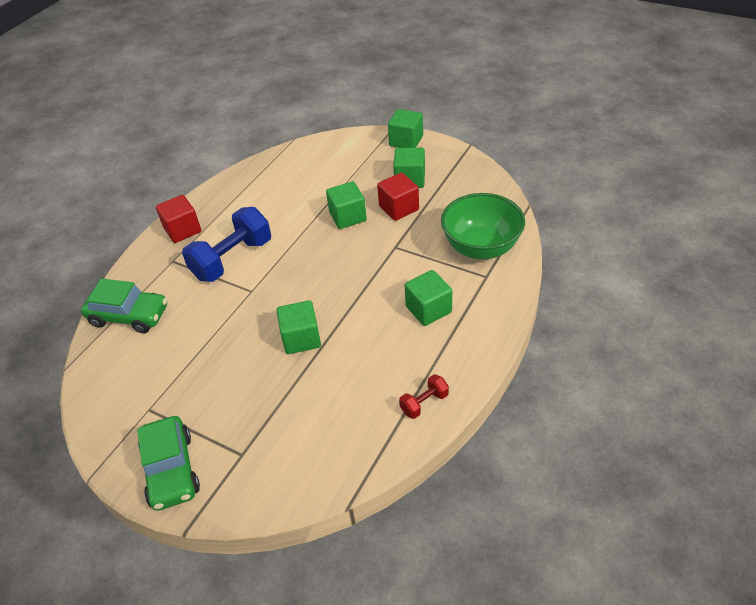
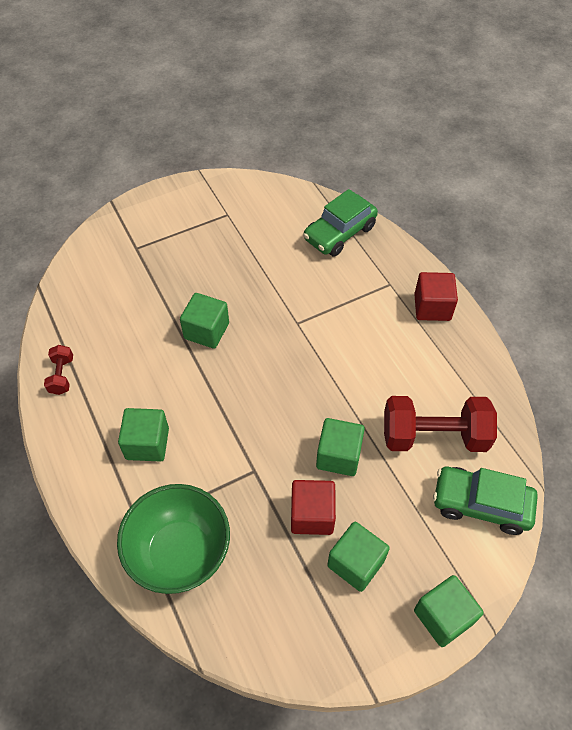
camera: 120 degrees right, 10 degrees up
(171, 470) = (162, 209): green car -> green car (481, 504)
(232, 259) = (353, 327): blue dumbbell -> none
(296, 186) = (434, 436): none -> red dumbbell

